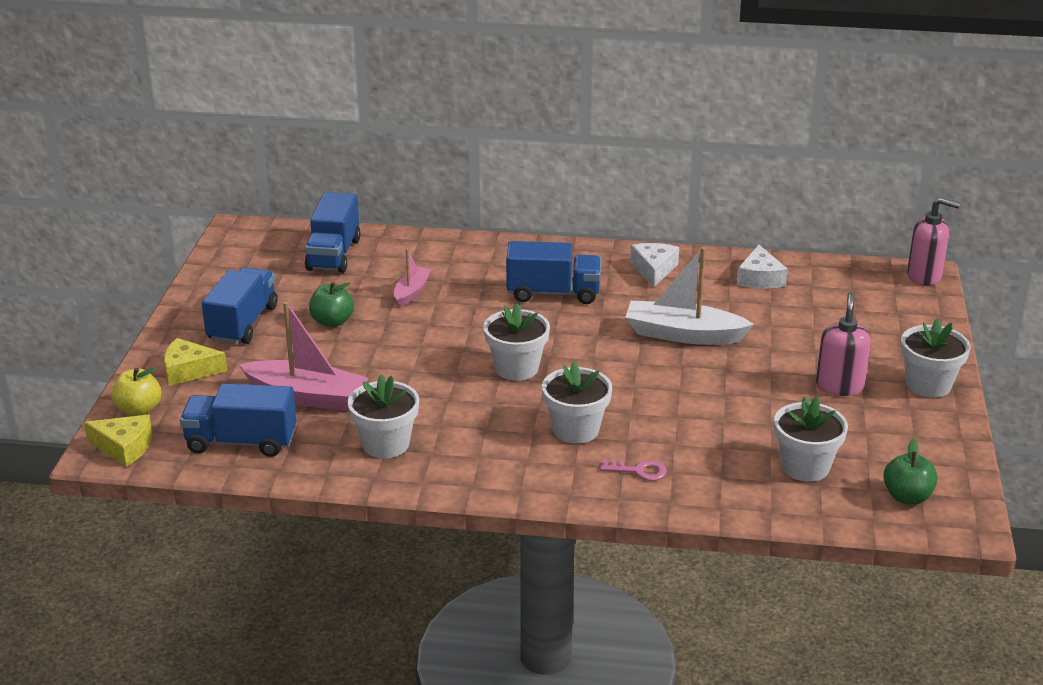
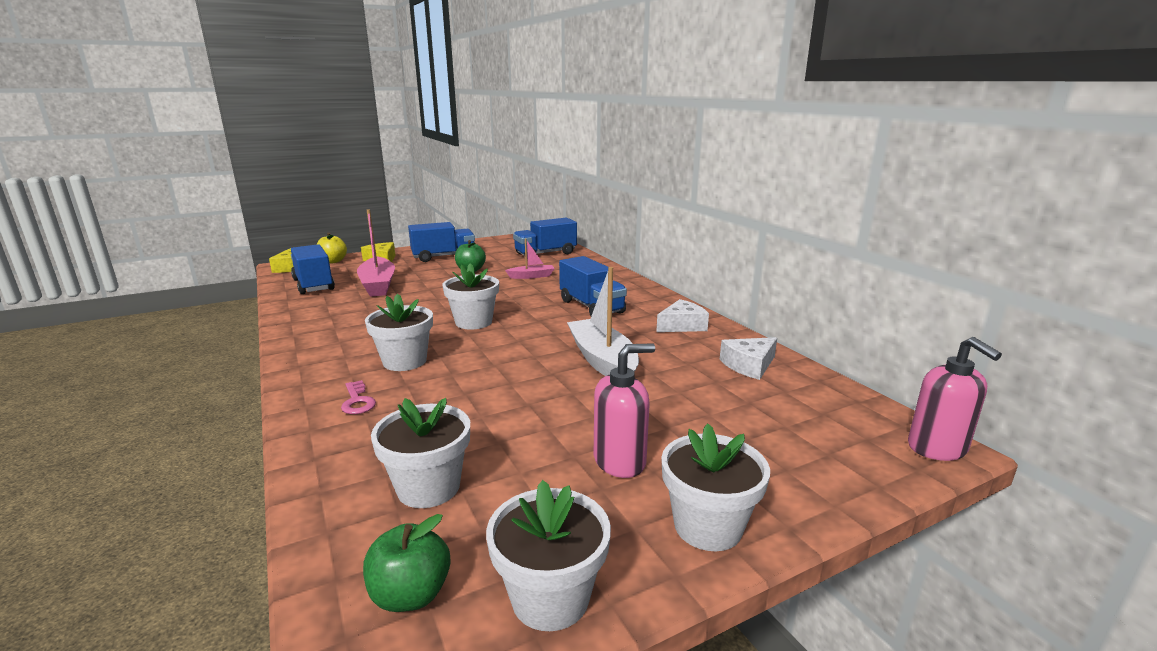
camera: 55 degrees right, 10 degrees down
(385, 444) = (336, 314): white flower pot -> white flower pot (550, 597)

